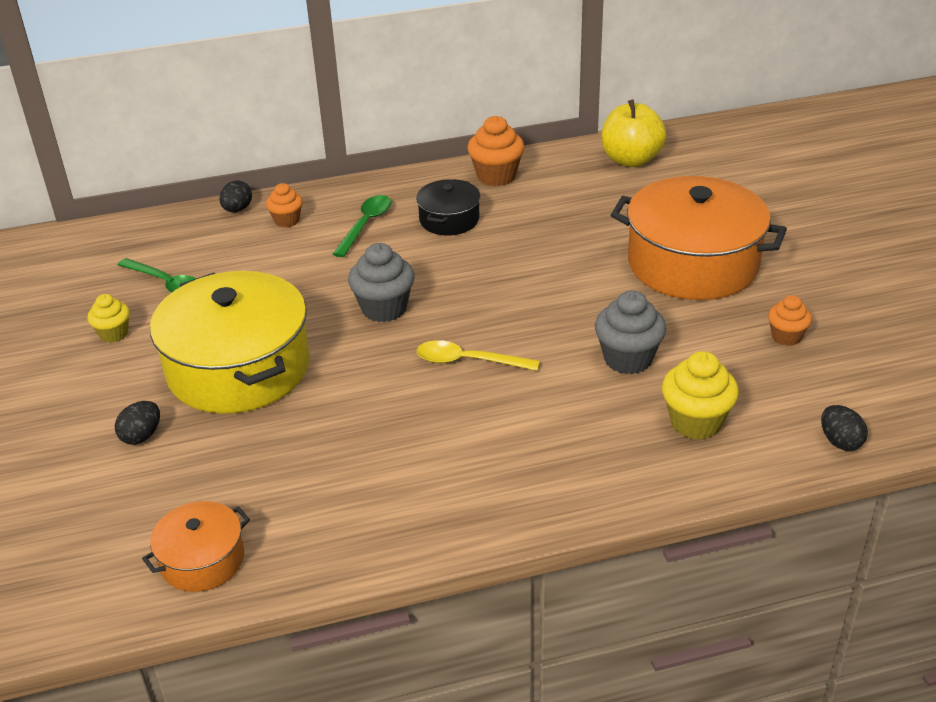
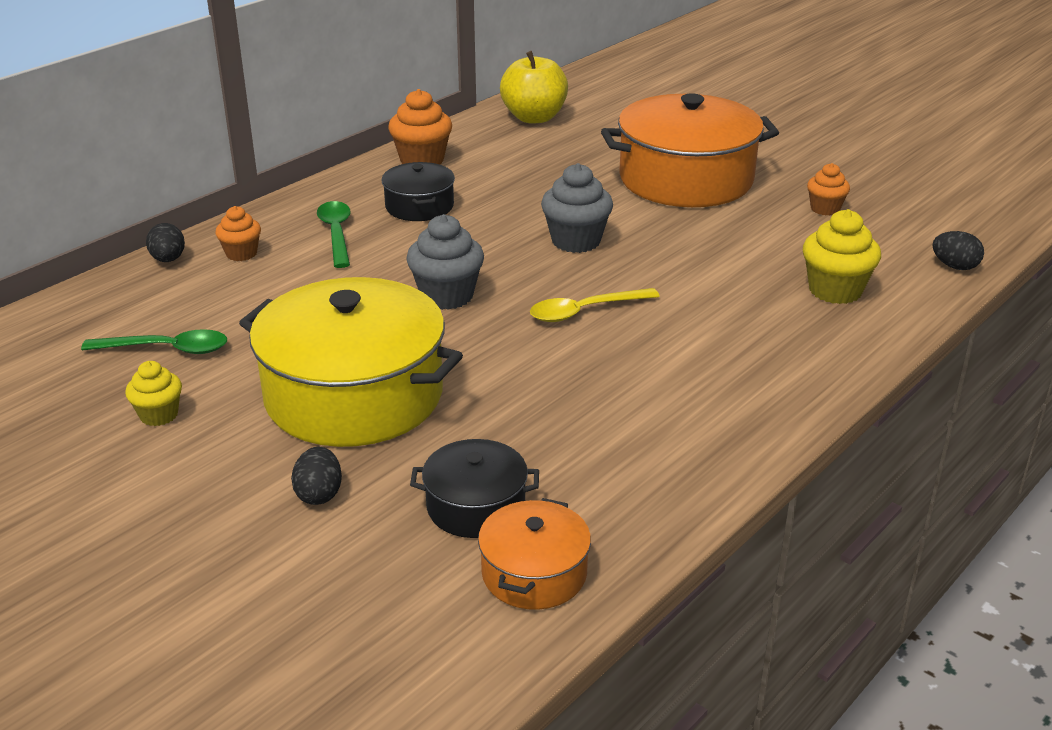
camera: 35 degrees left, 5 degrees down
(221, 491) = (475, 506): none -> black pot
(628, 359) = (722, 264): grey cupcake -> grey cupcake (576, 241)

